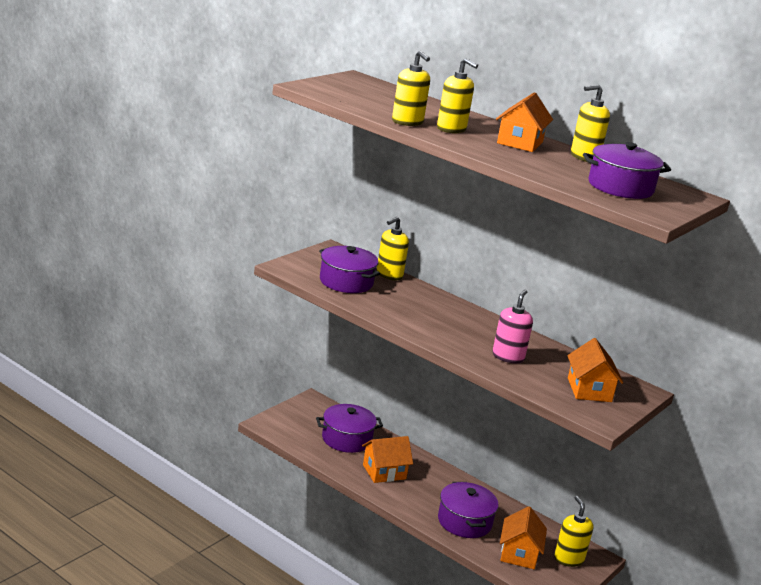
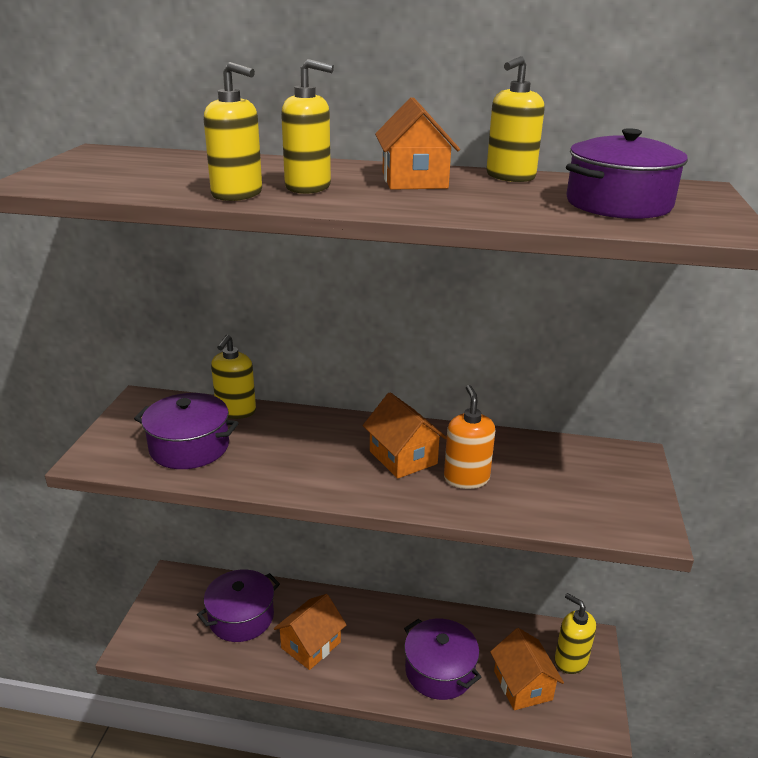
camera: 25 degrees left, 5 degrees up
(508, 357) = (466, 478): pink soap dispenser -> orange soap dispenser
(589, 390) = (590, 485): orange house -> orange house (403, 457)

